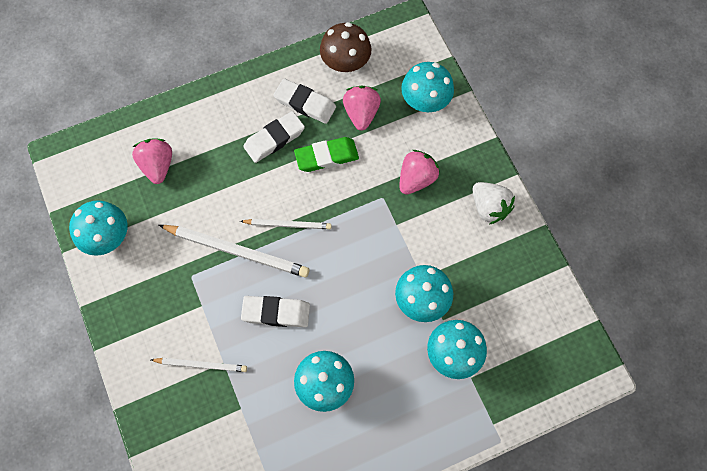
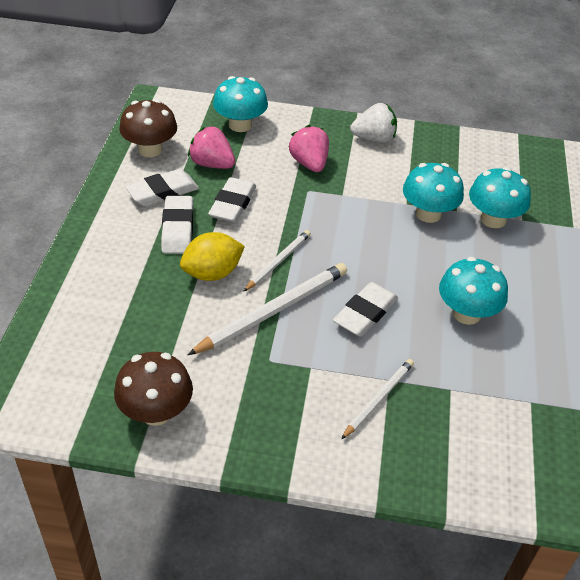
camera: 60 degrees left, 25 degrees down
(107, 237) = (156, 412): turquoise mushroom -> brown mushroom
(158, 166) = (114, 327): pink strawberry -> none
(246, 190) = (212, 273): none -> yellow lemon
(326, 156) = (232, 204): green eraser -> white eraser

